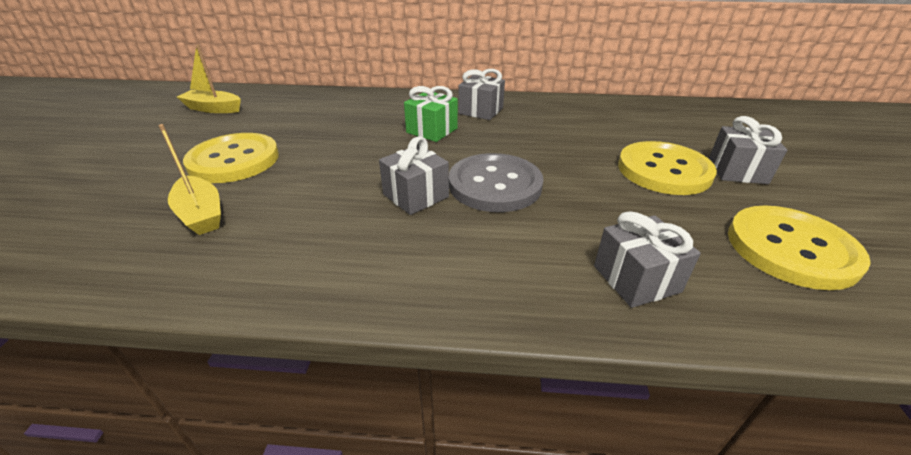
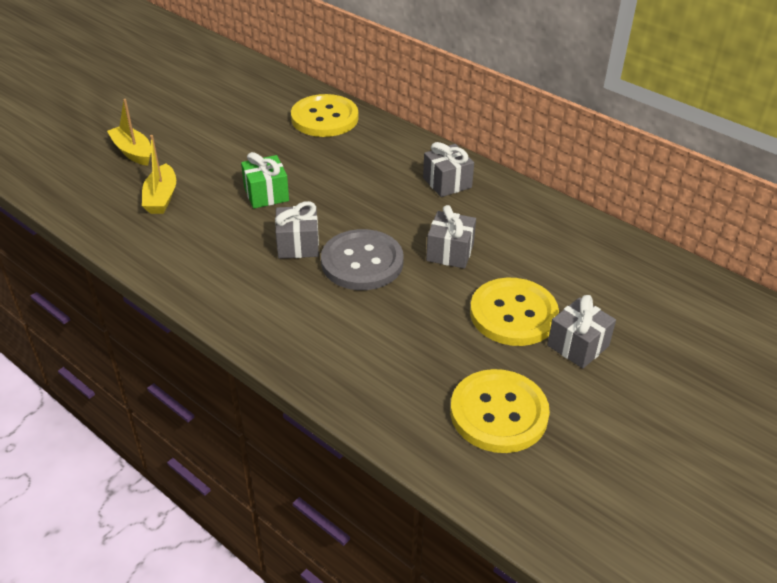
camera: 35 degrees right, 5 degrees up
(213, 109) = (238, 92): yellow boat -> yellow boat (133, 152)
(234, 160) = (212, 157): yellow button -> yellow button (324, 118)
(432, 130) = (378, 188): green gift -> green gift (266, 194)
(636, 279) = (360, 371): grey gift -> grey gift (450, 252)

